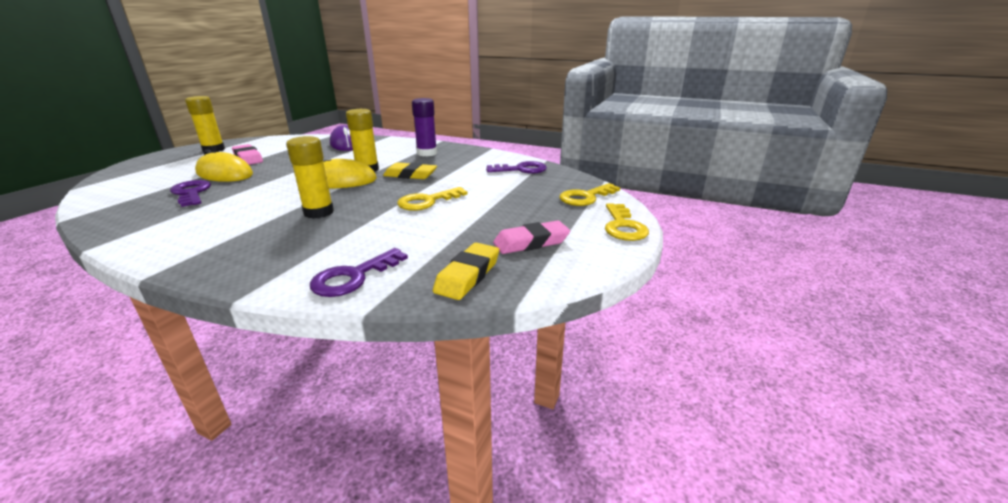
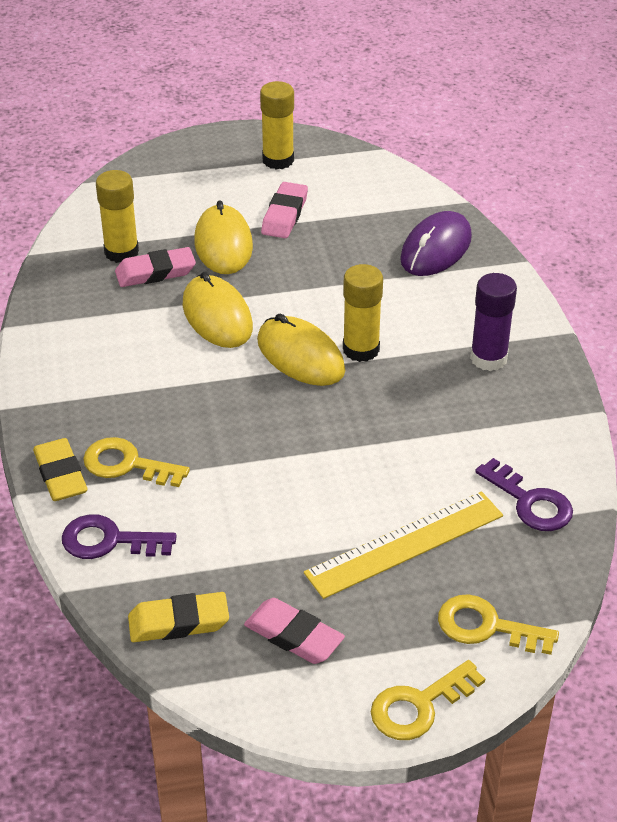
camera: 55 degrees right, 15 degrees up
(191, 193) = (155, 272): purple key -> pink eraser
(265, 189) = (217, 316): none -> yellow mouse
(319, 212) = (205, 410): yellow glue stick -> yellow glue stick (121, 252)
(410, 175) = (385, 403): yellow eraser -> yellow eraser (60, 475)
(427, 201) = (318, 477): yellow key -> yellow key (127, 464)
(507, 197) = (405, 544): none -> yellow ruler

